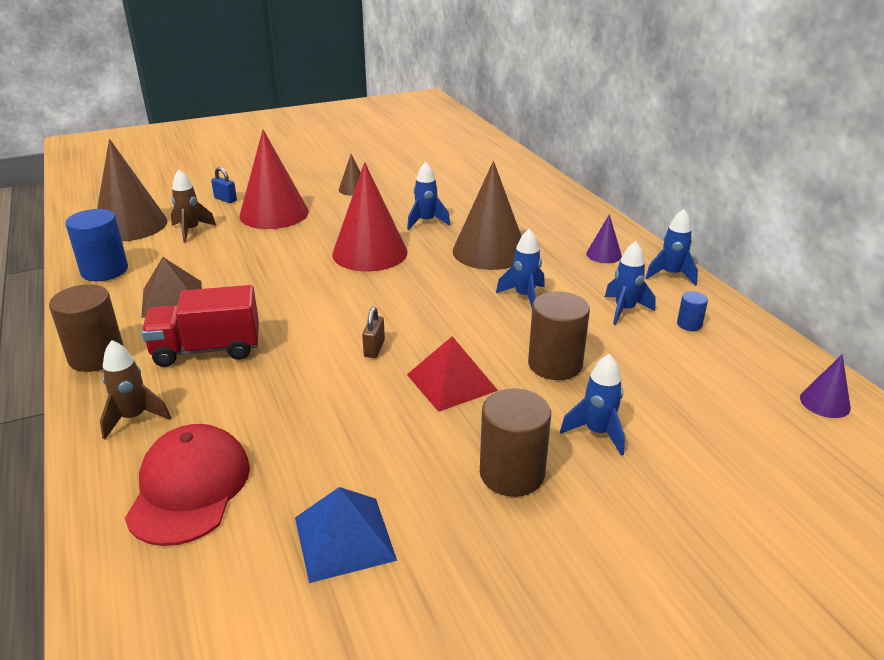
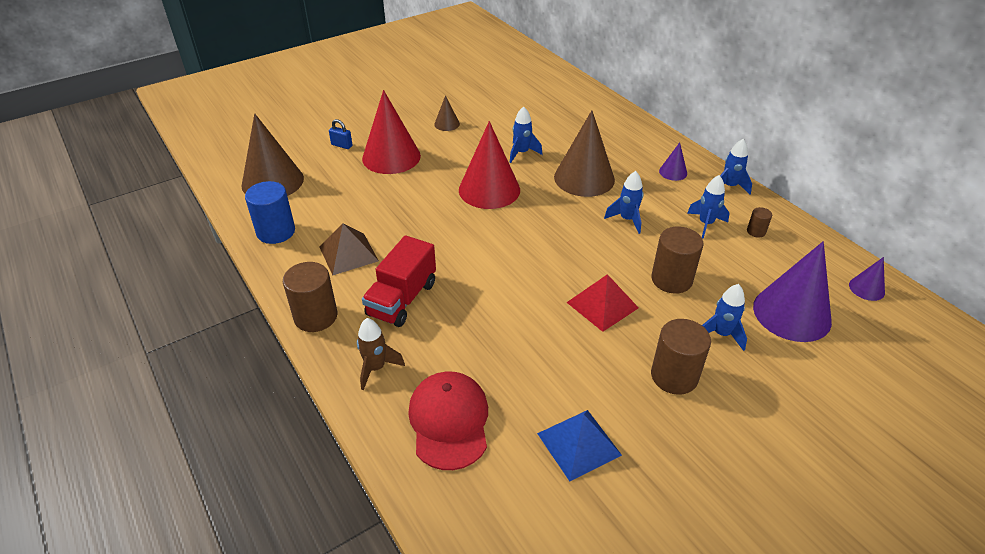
camera: 10 degrees left, 10 degrees up
(191, 231) = (328, 182): brown rocket -> none
(207, 350) = (402, 299): red truck -> red truck turned 45 degrees counterclockwise
(374, 348) = (532, 282): brown padlock -> none
(689, 324) = (756, 231): blue cylinder -> brown cylinder
(706, 420) = (791, 313): none -> purple cone

